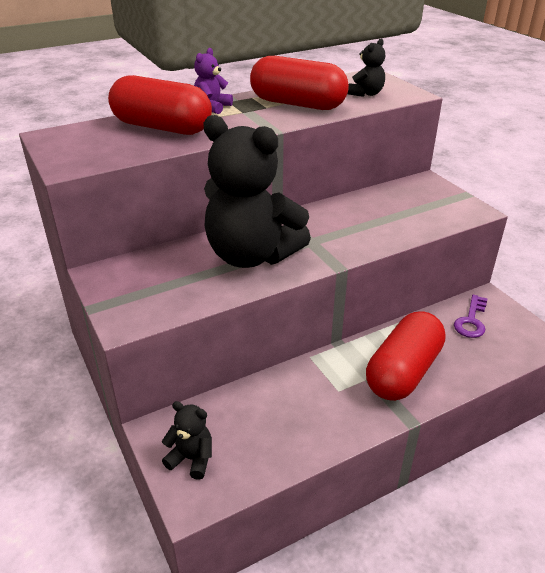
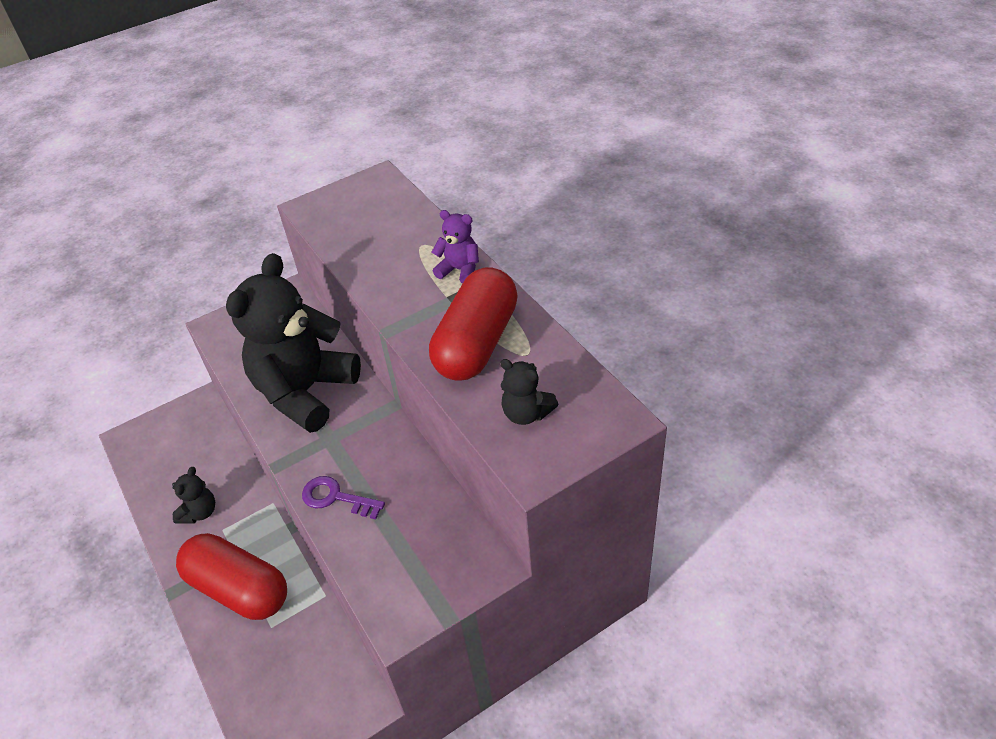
camera: 90 degrees right, 10 degrees up
(162, 128) = (397, 244): red capsule -> none
(191, 459) = (166, 431): black teddy bear -> black teddy bear (199, 512)
(471, 321) = (317, 673): purple key -> purple key (336, 498)

